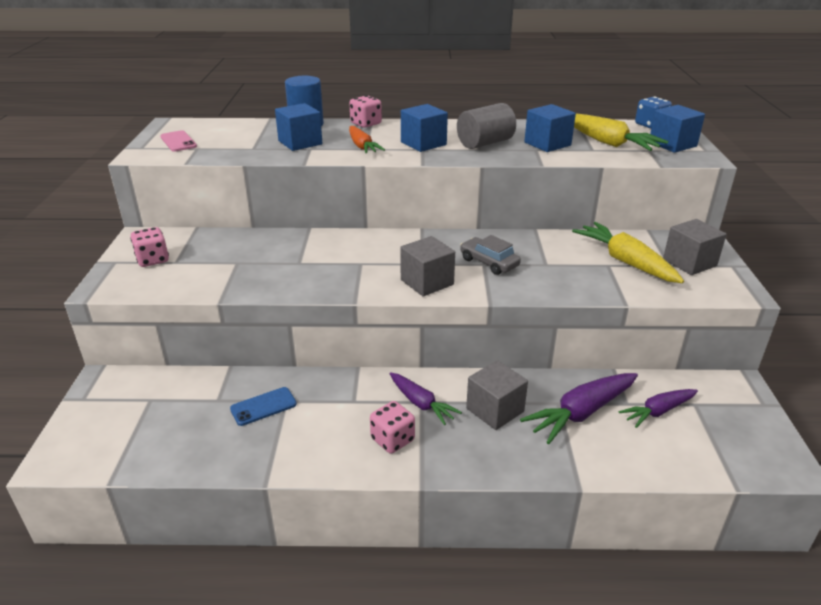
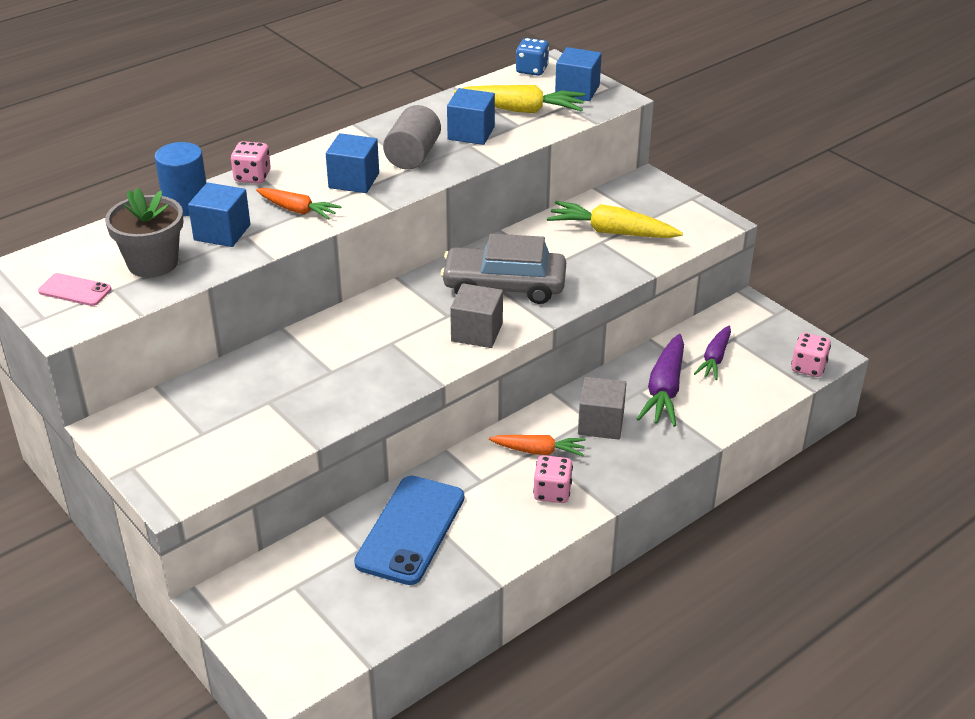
camera: 40 degrees left, 5 degrees up
(153, 260) = (173, 444): pink dice -> pink dice (808, 367)
(238, 143) = (153, 263): none -> grey flower pot
(263, 406) = (411, 530): blue phone -> blue phone, size x2.00
(421, 403) = (538, 451): purple carrot -> orange carrot
(489, 262) = (504, 286): grey car -> grey car, size x1.79
(689, 262) = (659, 210): grey cube -> none

